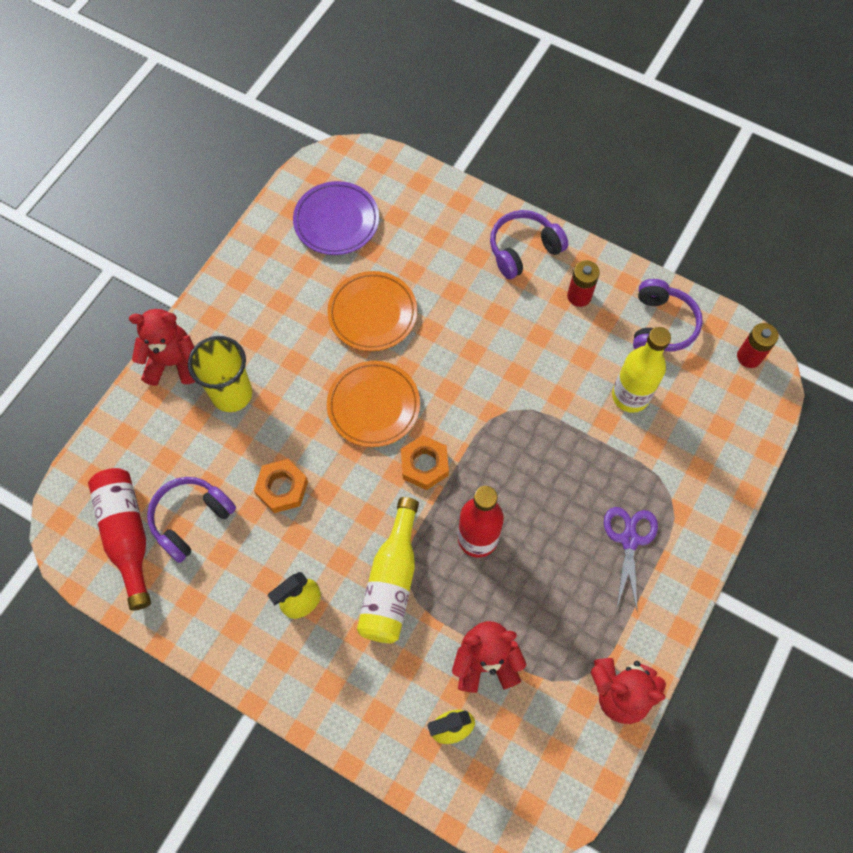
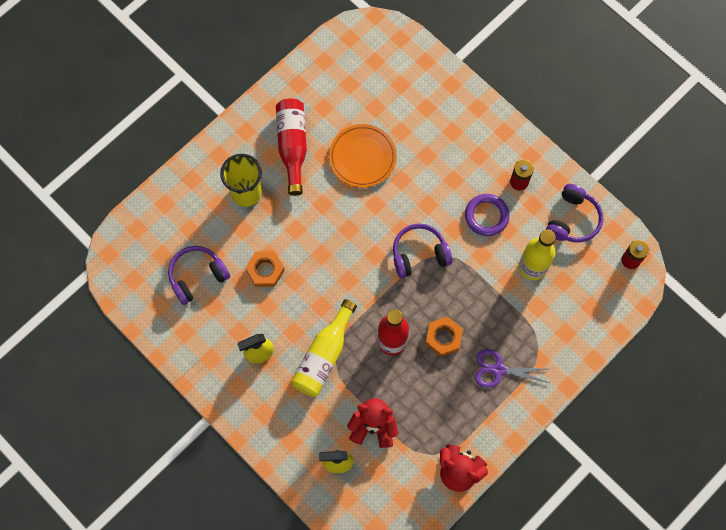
camera: 15 degrees right, 5 degrees up
(127, 535) = (152, 276): red bottle -> red bottle (292, 146)
(173, 363) = (210, 159): red teddy bear -> none
(336, 221) = (355, 78): purple plate -> none
(373, 406) = (345, 227): orange plate -> none
(424, 465) = (369, 279): orange nut -> orange nut (443, 338)
(523, 249) = (488, 135): purple headphones -> purple headphones (419, 254)
(552, 347) = (486, 216): none -> purple ring
(629, 539) = (498, 370): purple scissors -> purple scissors turned 105 degrees counterclockwise

